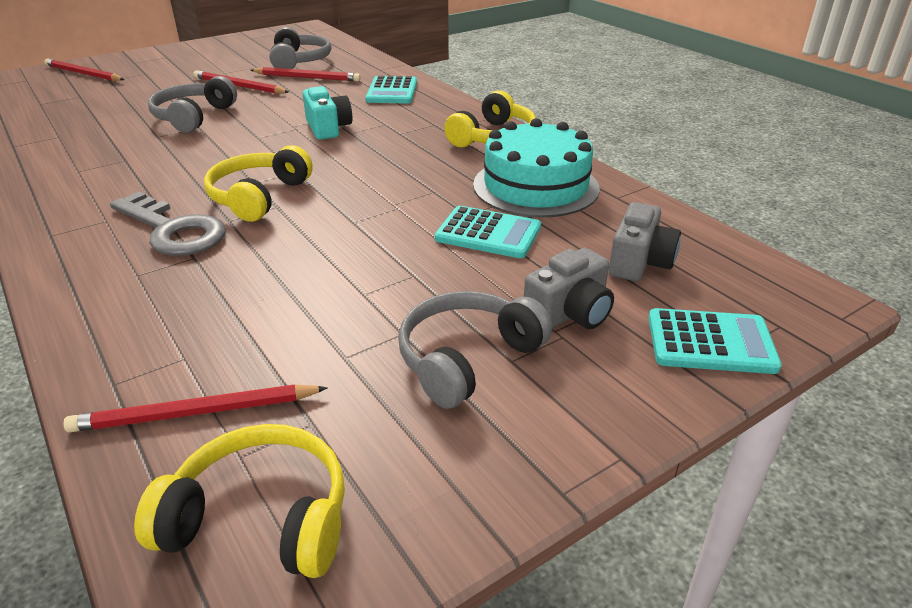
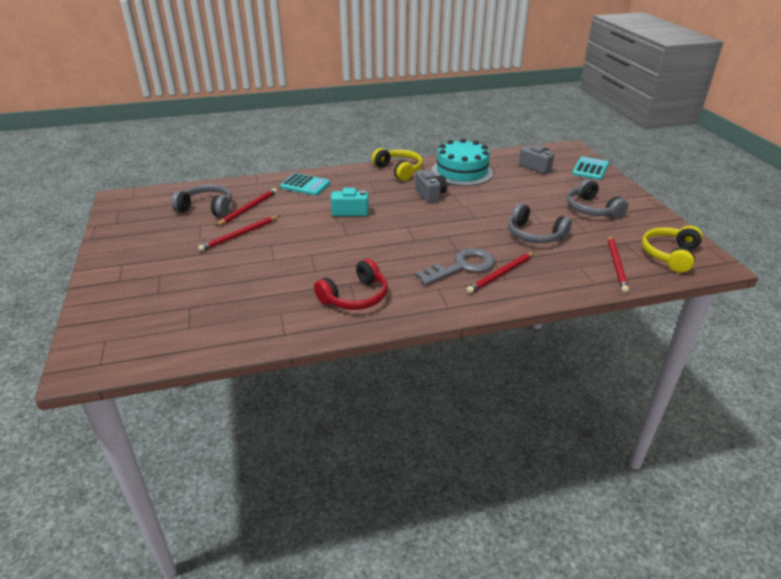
camera: 70 degrees left, 0 degrees up
(83, 74) = (124, 307): red pencil -> red pencil (501, 274)
(89, 168) = (355, 297): none -> red headphones
(193, 117) = (289, 255): grey headphones -> grey headphones (535, 235)
(259, 196) = (434, 240): yellow headphones -> none
(488, 233) = (501, 189): turquoise calculator -> none
(569, 313) = (567, 186): grey camera -> grey camera (430, 194)

